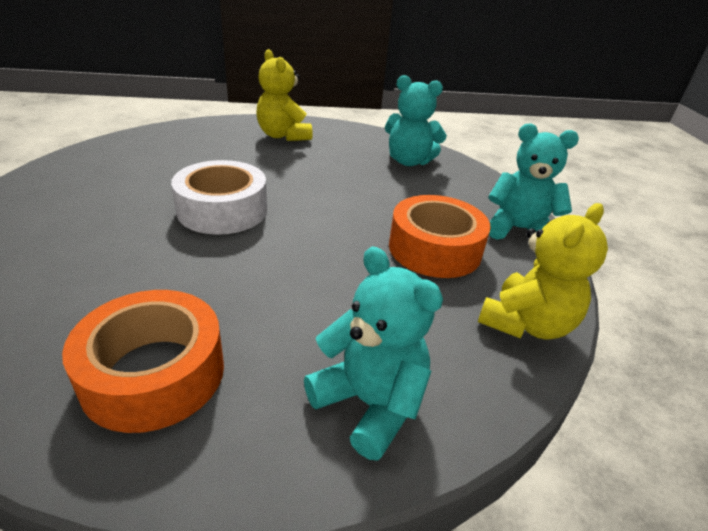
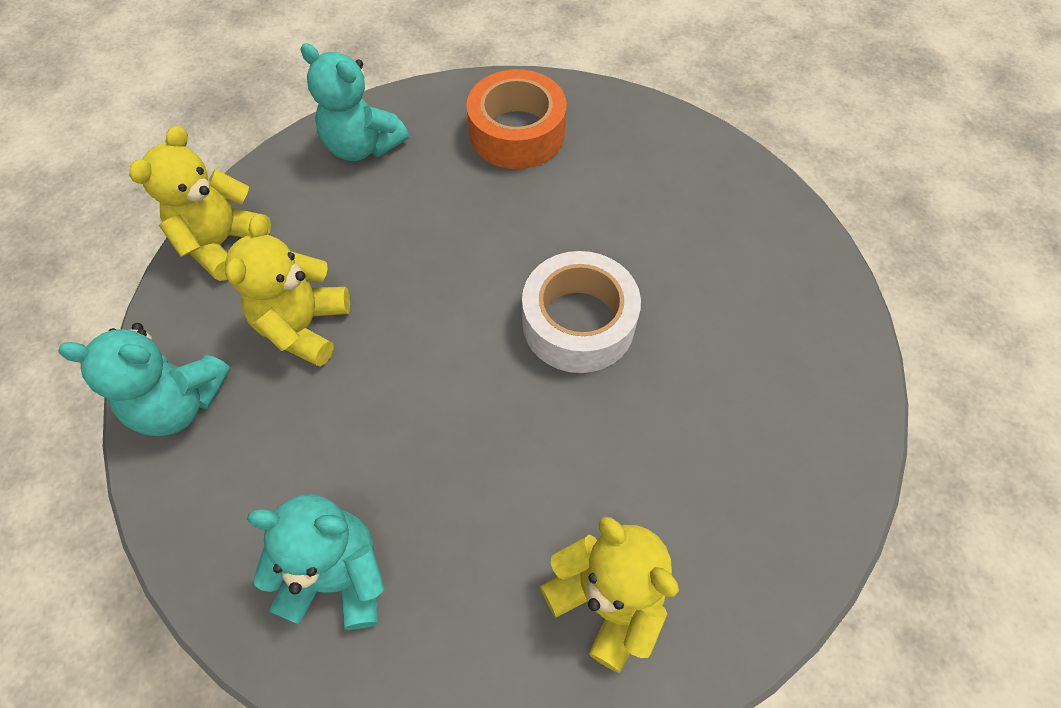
camera: 170 degrees right, 25 degrees up
(434, 249) = (304, 326): orange tape -> yellow teddy bear

